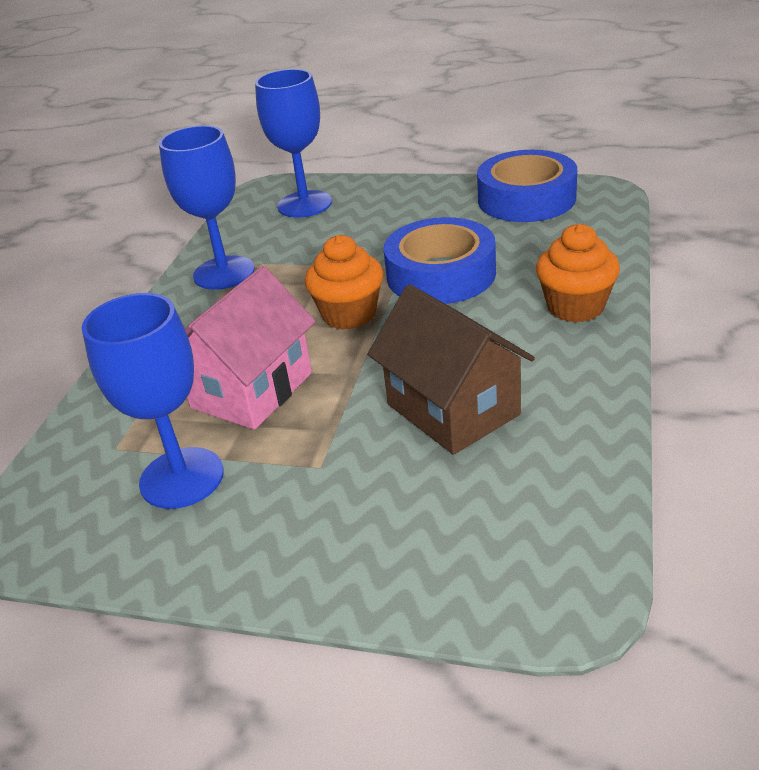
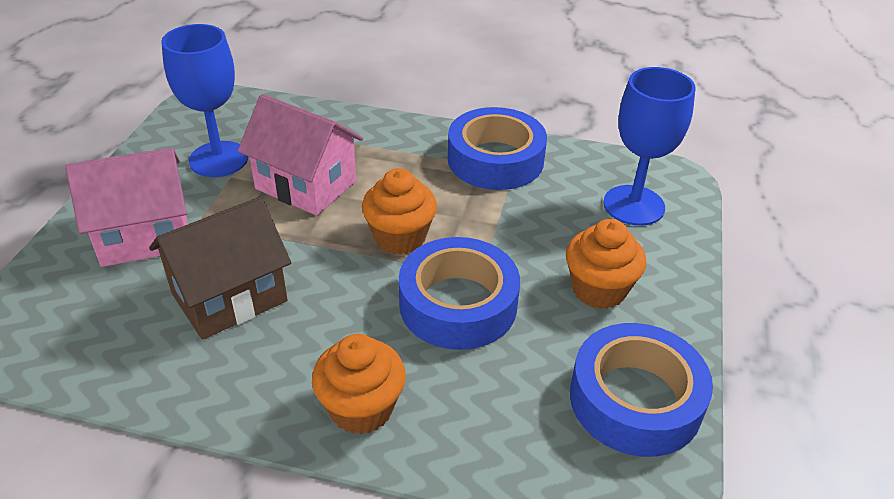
camera: 85 degrees right, 5 degrees up
(224, 273) = (495, 160): blue goblet -> blue tape
(349, 508) = (144, 236): none -> pink house
(413, 215) = (599, 289): none -> orange cupcake

